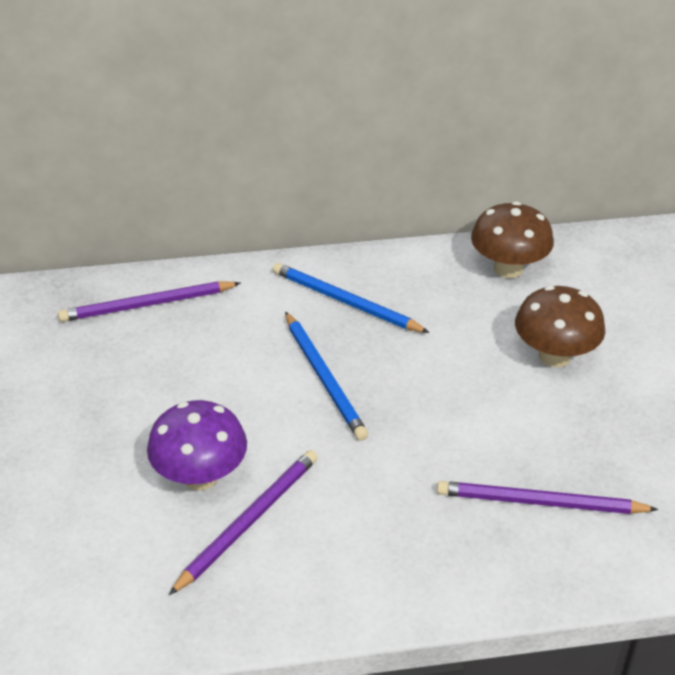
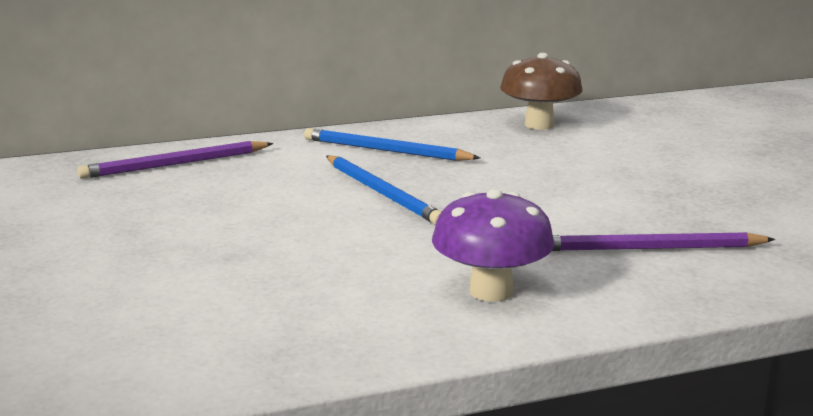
camera: 10 degrees left, 20 degrees down
(200, 476) = (266, 261): purple mushroom -> purple mushroom (491, 291)
(249, 521) = (333, 285): purple pencil -> none
(554, 356) = (612, 166): brown mushroom -> none

